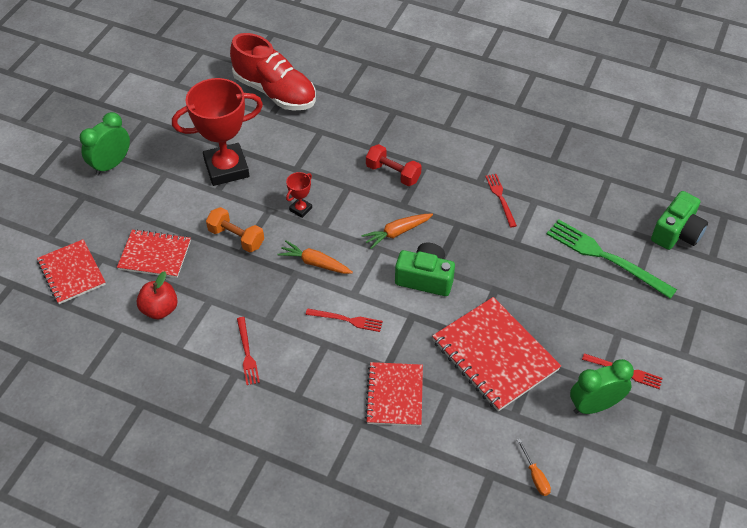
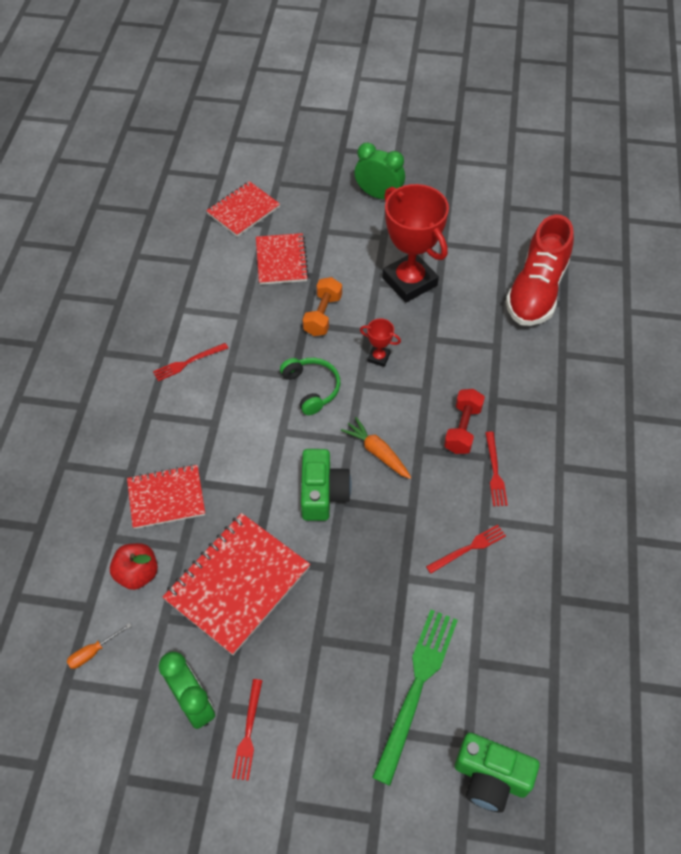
camera: 75 degrees right, 5 degrees up
(160, 309) = (221, 283): red apple -> red apple (137, 573)
(315, 263) = (312, 388): orange carrot -> green headphones
(347, 320) = (248, 434): red fork -> red fork (495, 472)

